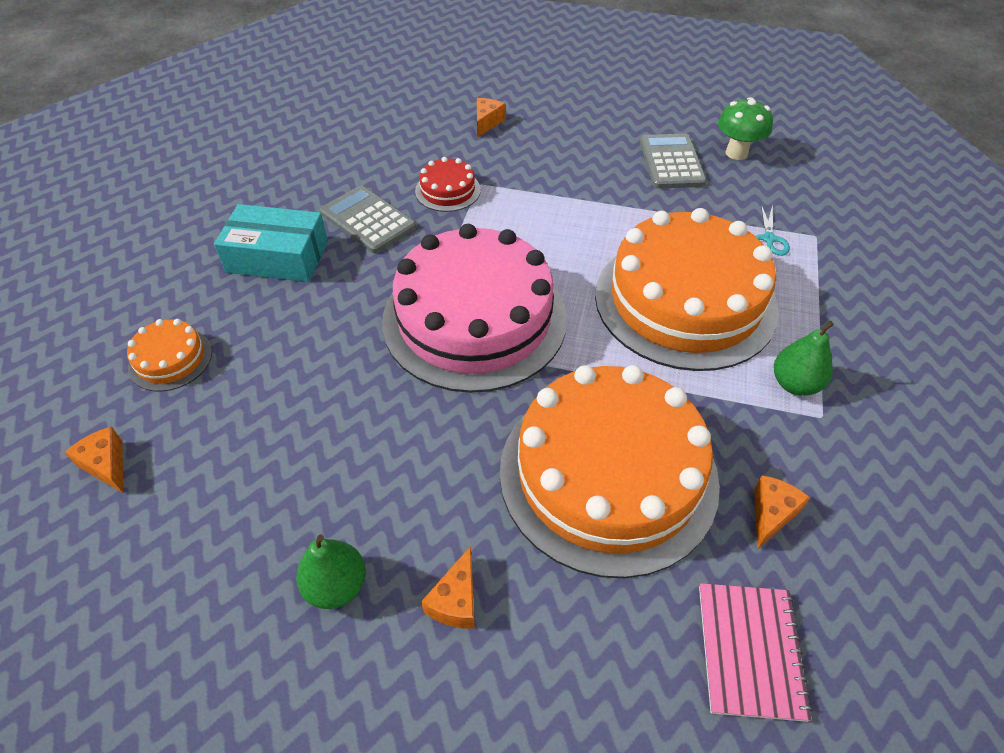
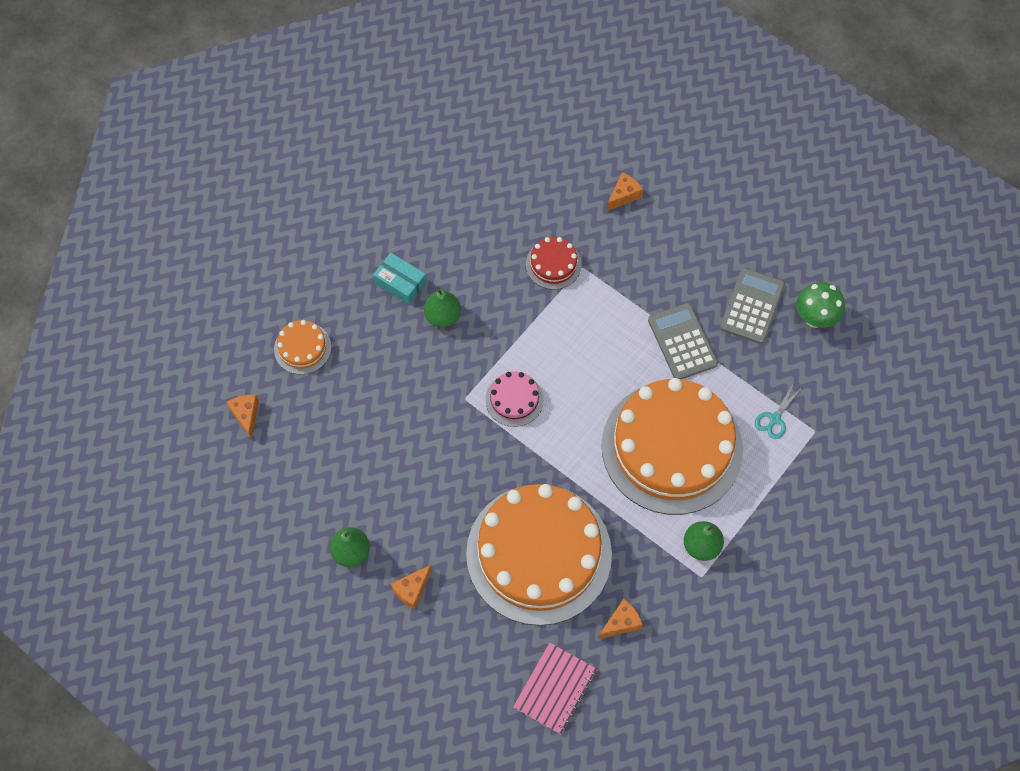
camera: 25 degrees right, 15 degrees up
(277, 256) = (400, 282): turquoise box -> turquoise box, size x0.64
(345, 270) = (443, 316): none -> green pear
(368, 220) = (479, 272): grey calculator -> grey calculator (682, 342)
(474, 319) = (514, 399): pink cake -> pink cake, size x0.42

